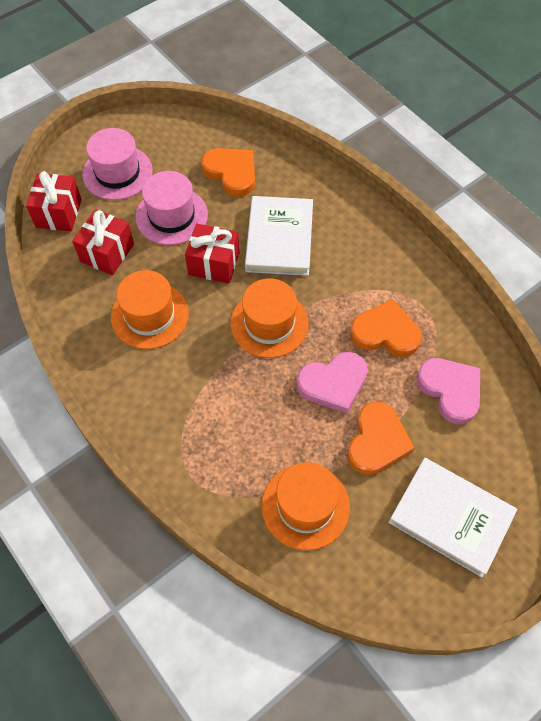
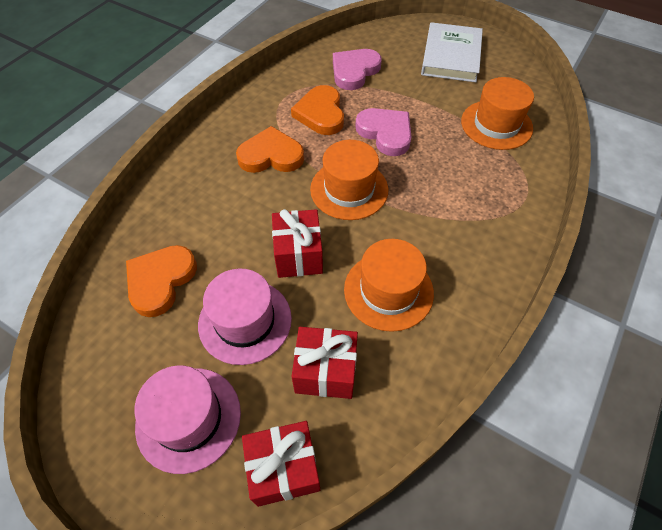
camera: 110 degrees left, 5 degrees down
(279, 239) = (245, 209): white book -> none
(377, 441) = (419, 99): orange heart -> orange heart (271, 155)

